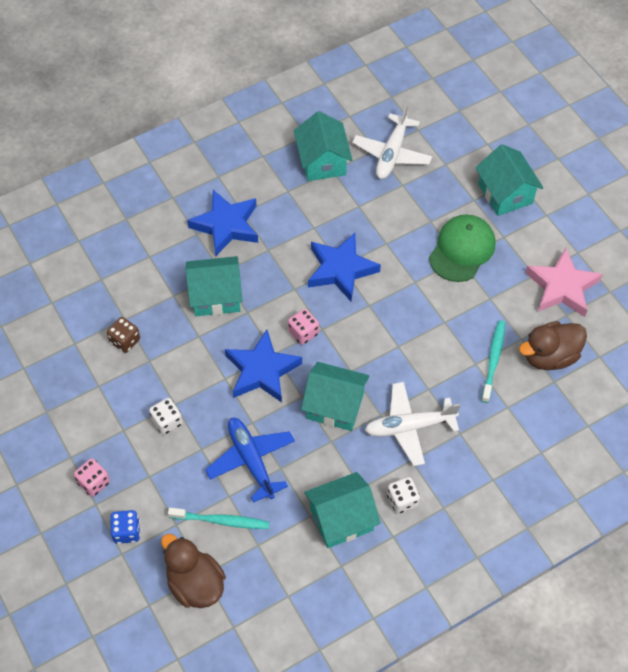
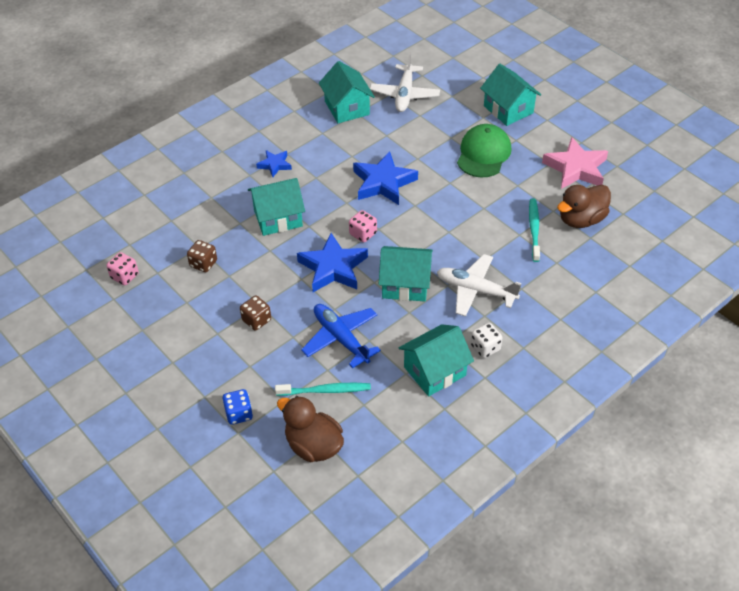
camera: 10 degrees left, 10 degrees down
(94, 482) = (199, 379): pink dice -> pink dice (125, 276)
(167, 422) = (256, 320): white dice -> brown dice
(226, 225) = (275, 165): blue star -> blue star, size x0.54
(409, 427) = (475, 290): white plane -> white plane turned 45 degrees clockwise

